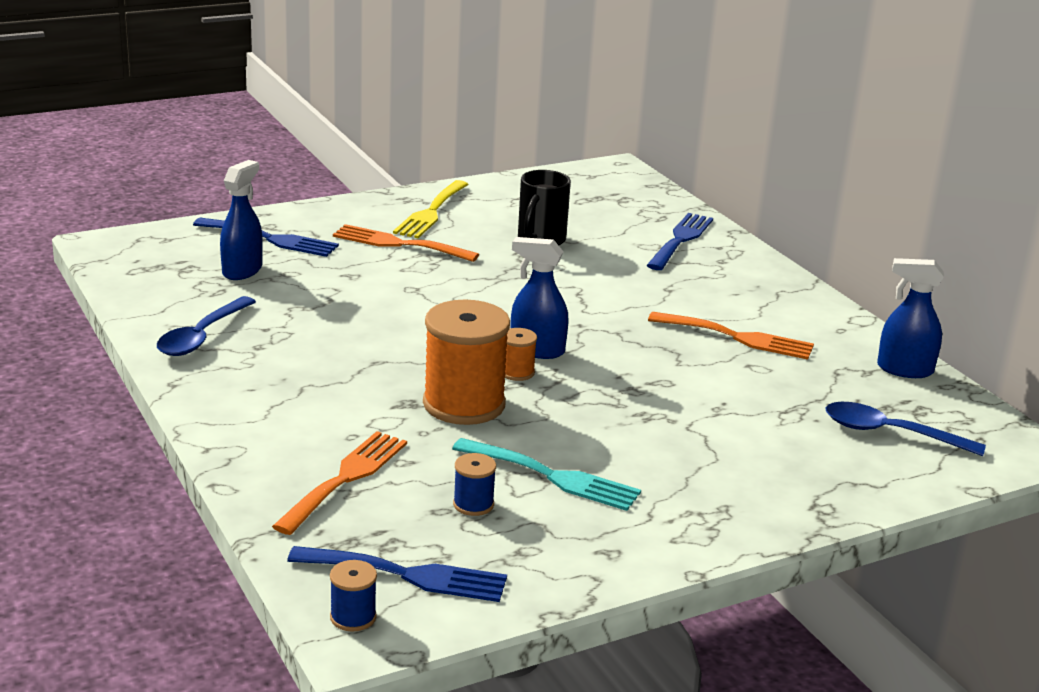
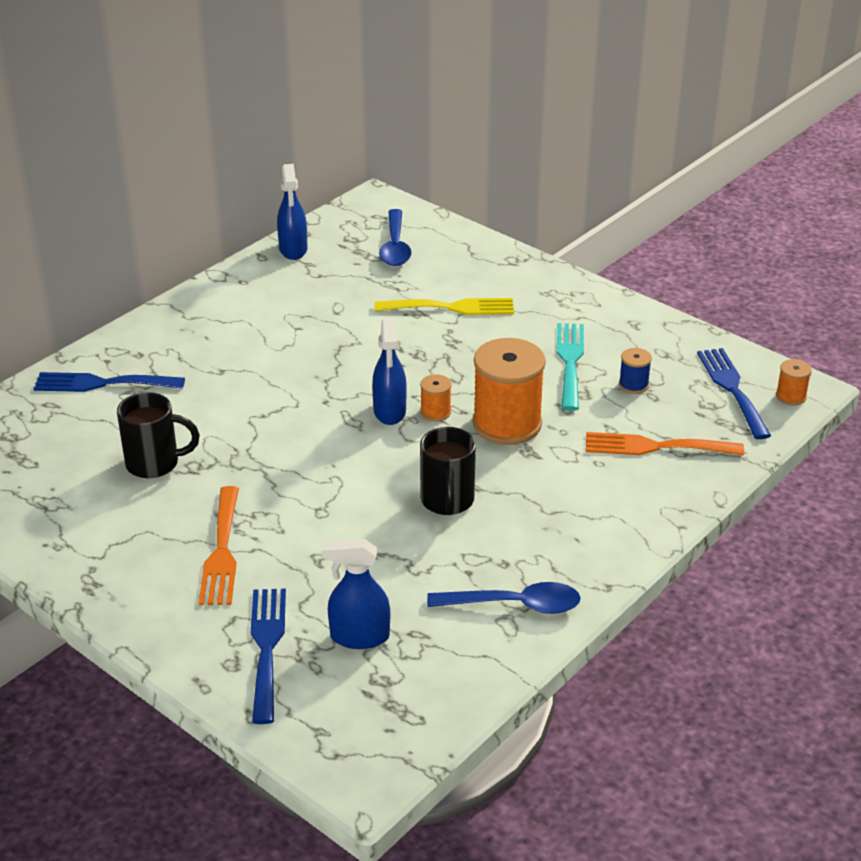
camera: 110 degrees left, 10 degrees up
(353, 617) = (791, 396): blue spool -> orange spool
(369, 343) = (447, 501): none -> black mug
(431, 212) = (121, 555): yellow fork -> yellow fork (451, 307)
(738, 337) = (292, 323): orange fork -> none

